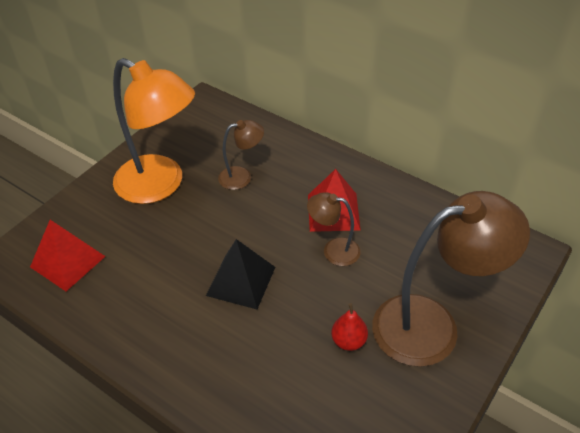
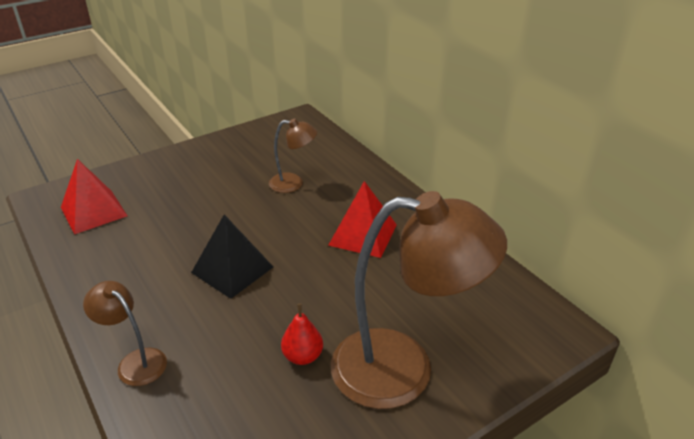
camera: 20 degrees right, 10 degrees down
(160, 185) = (215, 173): orange lamp -> none
(333, 250) = (341, 268): brown lamp -> brown lamp (135, 361)

